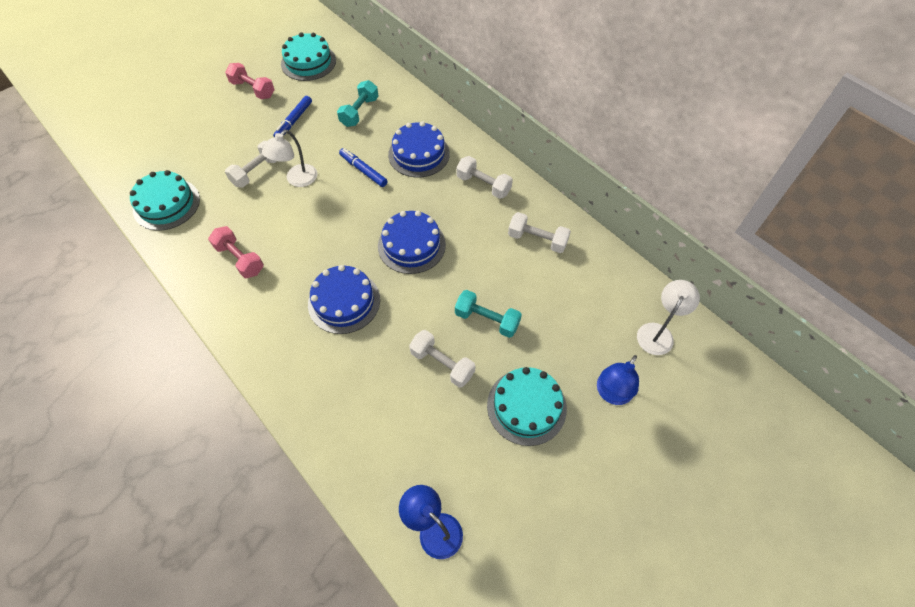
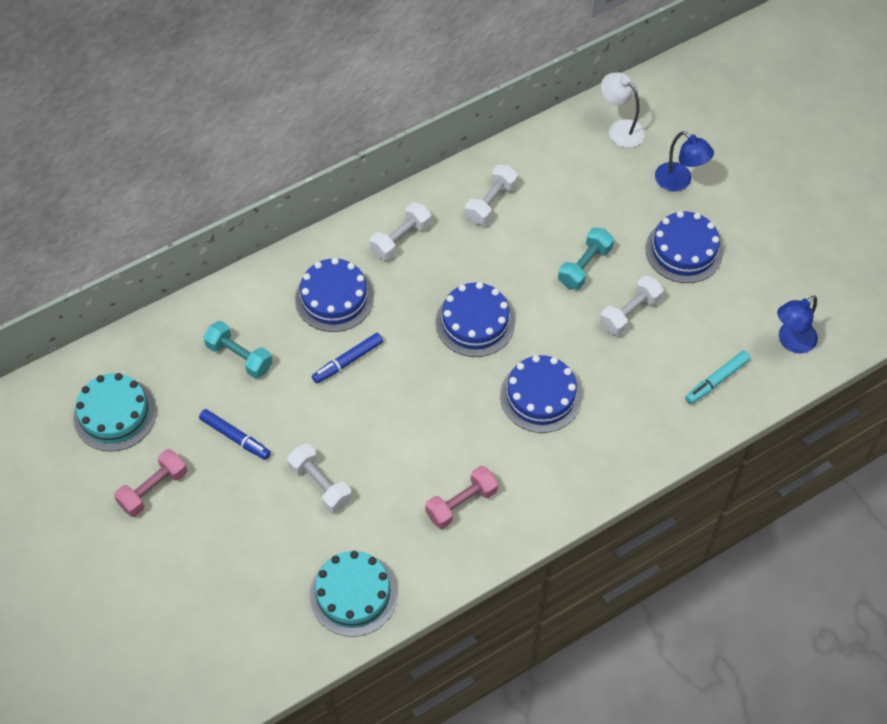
camera: 80 degrees left, 0 degrees up
(297, 180) = (346, 437): white lamp -> none
(376, 452) = (716, 380): none -> turquoise marker
(526, 406) = (684, 250): turquoise cake -> blue cake

